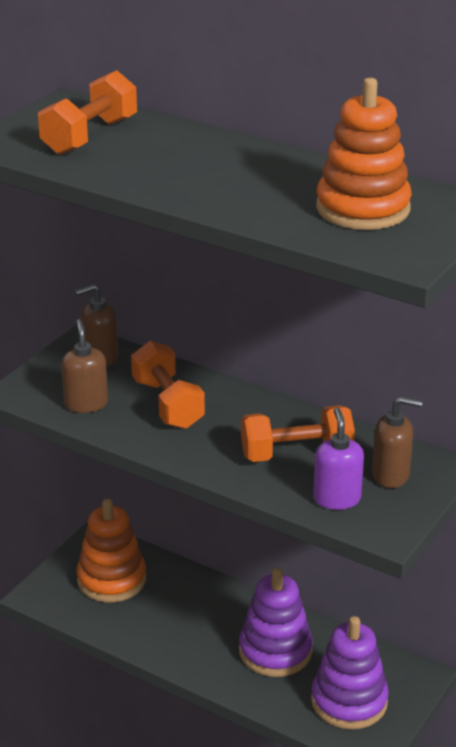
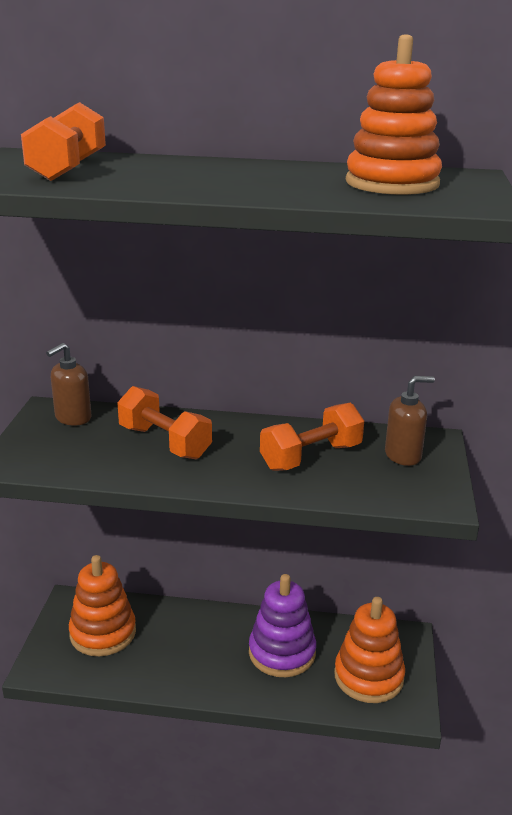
camera: 25 degrees left, 5 degrees down
(86, 404) = (85, 458): brown soap dispenser -> none
(337, 498) = (377, 485): purple soap dispenser -> none
(349, 701) = (368, 676): purple stacking toy -> orange stacking toy

